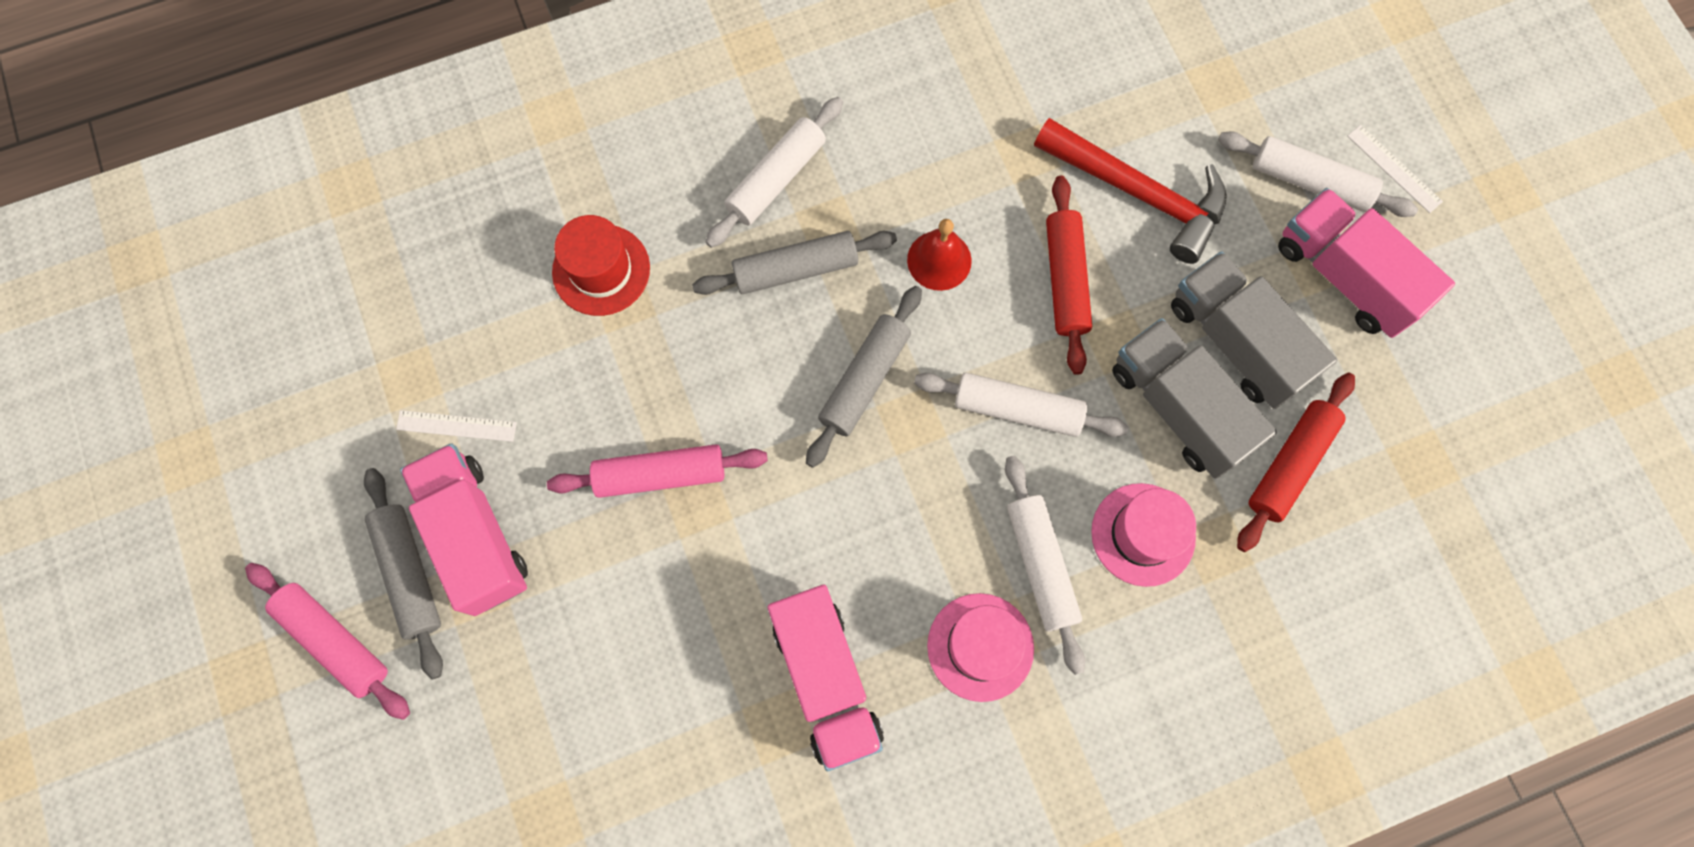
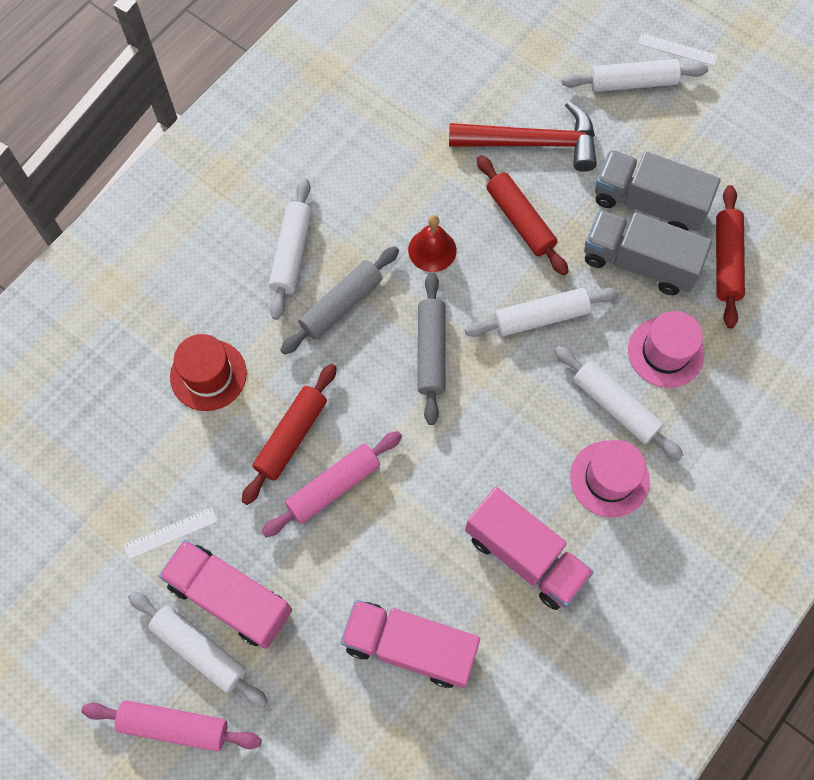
camera: 30 degrees left, 5 degrees down
(410, 573) = (200, 650): grey rolling pin -> white rolling pin
(649, 391) = (291, 437): none -> red rolling pin
(1344, 276) = (688, 129): pink truck -> pink truck (409, 646)

